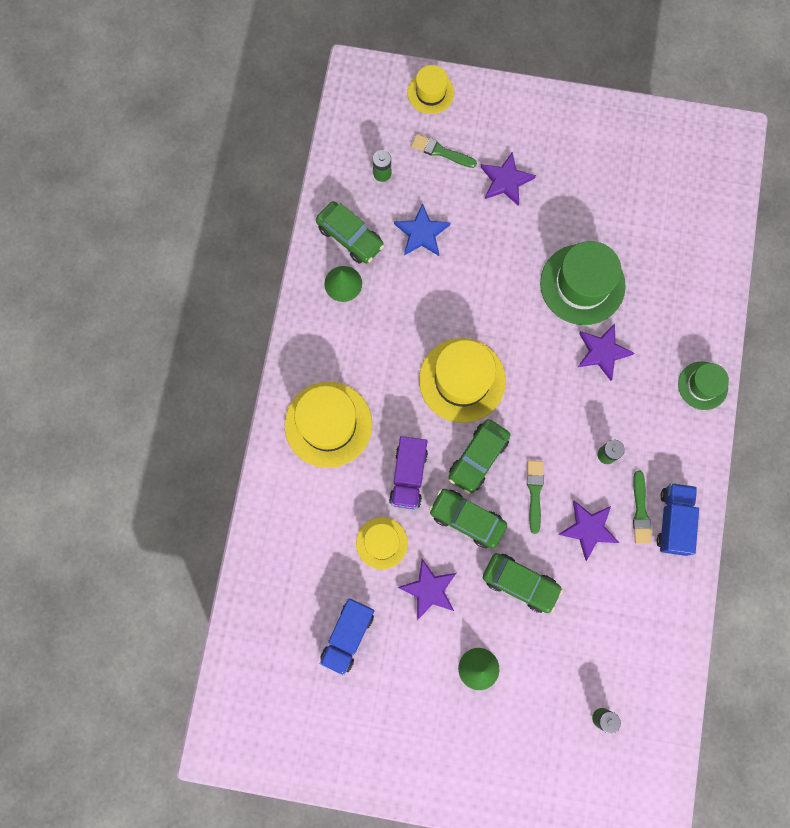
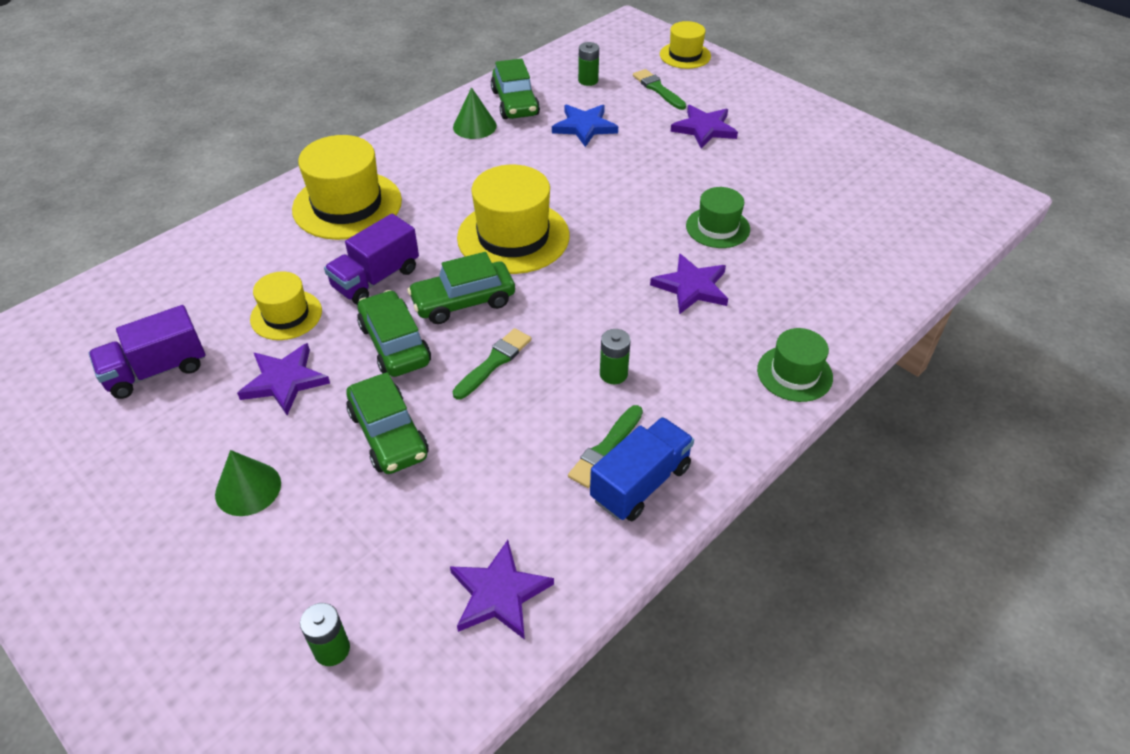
camera: 35 degrees right, 30 degrees down
(348, 635) = (156, 370): blue truck -> purple truck
(582, 284) = (717, 227): green hat -> green hat, size x0.58
(588, 529) = (523, 430): purple star -> purple star (499, 593)

